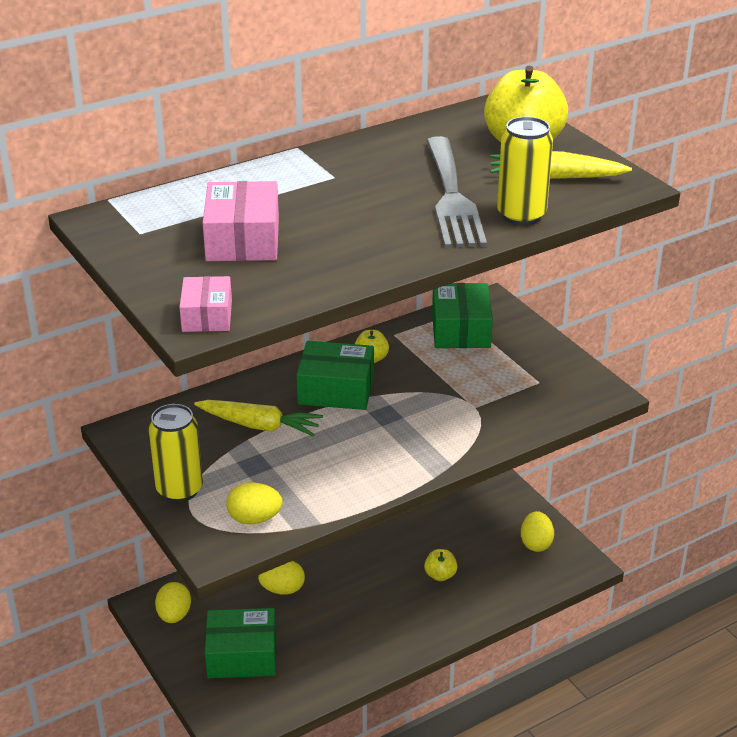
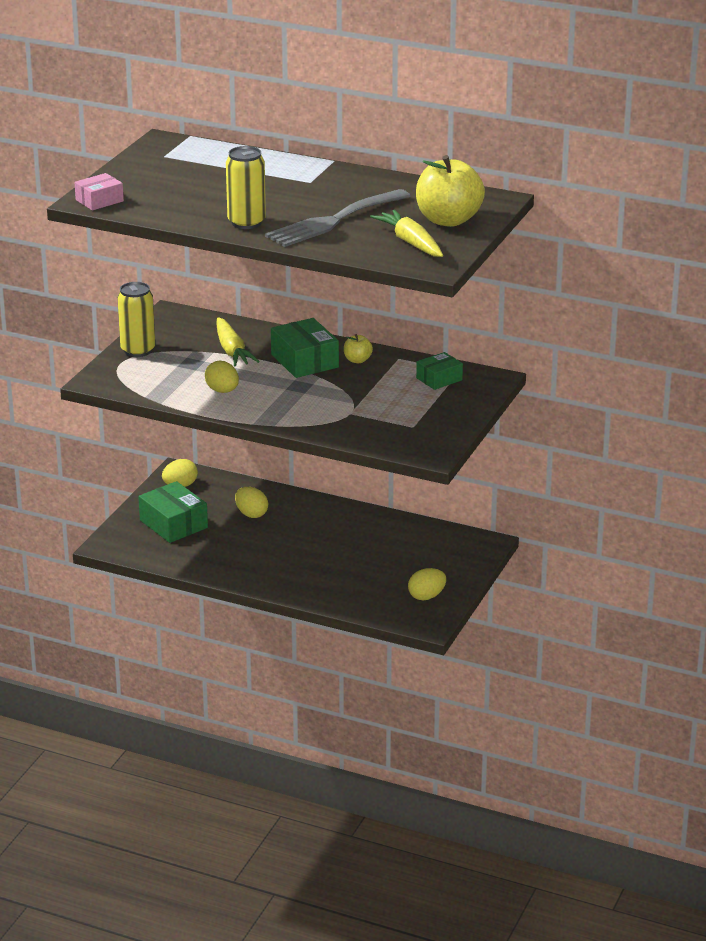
camera: 55 degrees right, 5 degrees down
(242, 240) = (194, 183): pink box -> none
(254, 519) = (139, 382): yellow egg -> yellow egg (222, 391)
(440, 575) = (341, 569): yellow apple -> none
(460, 330) = (439, 379): green box -> green box, size x0.62
(521, 215) = (340, 246): yellow can -> yellow can (246, 222)

